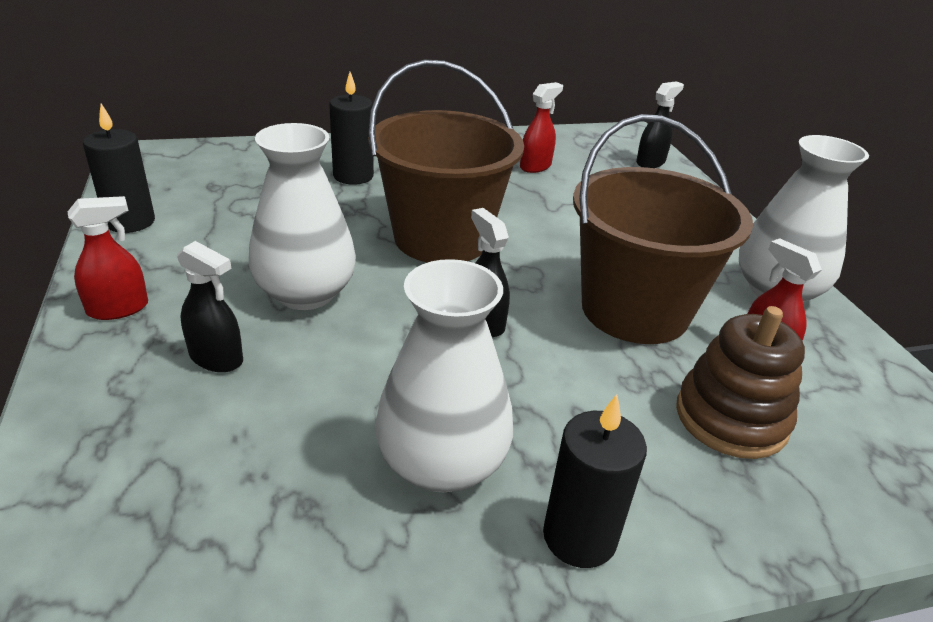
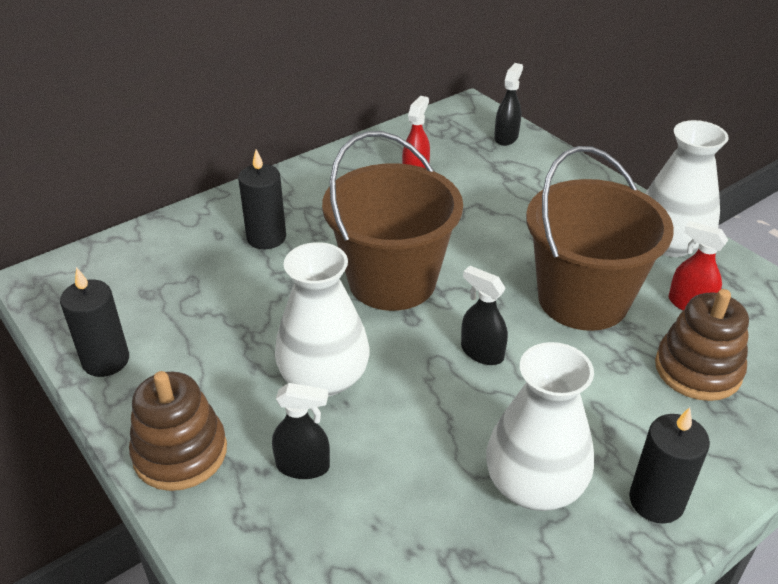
camera: 20 degrees left, 5 degrees up
(118, 309) = (180, 453): red spray bottle -> brown stacking toy

